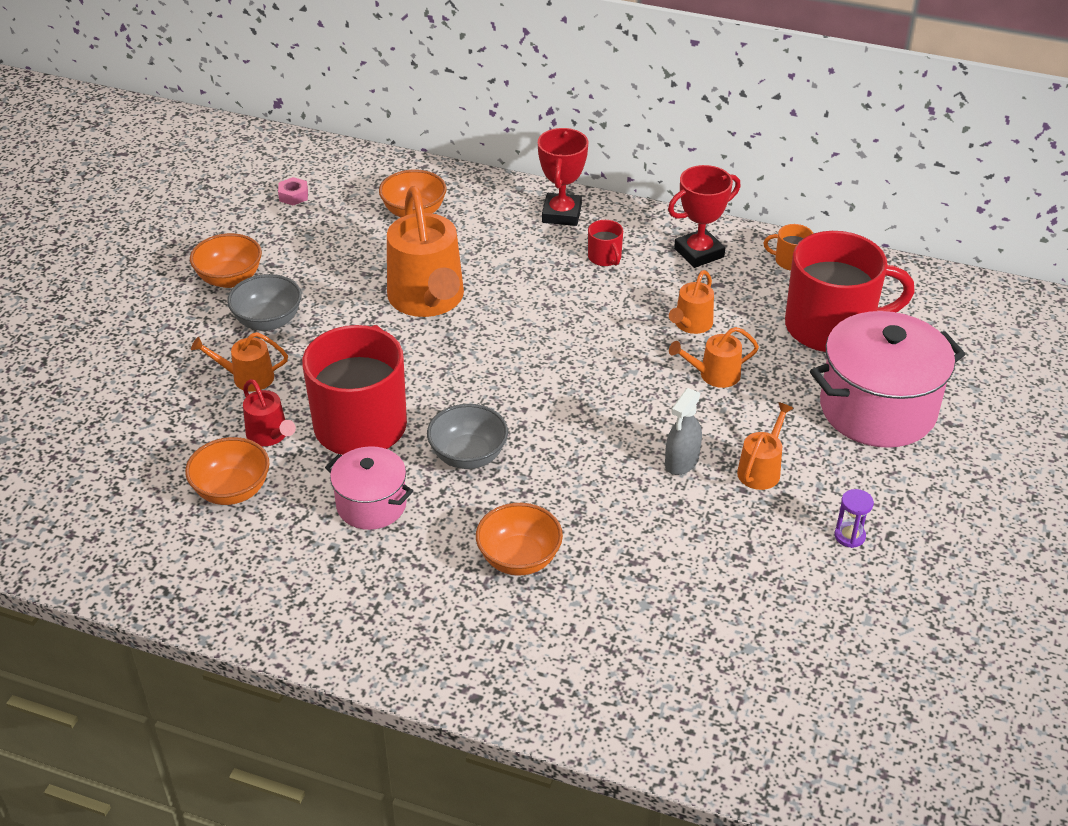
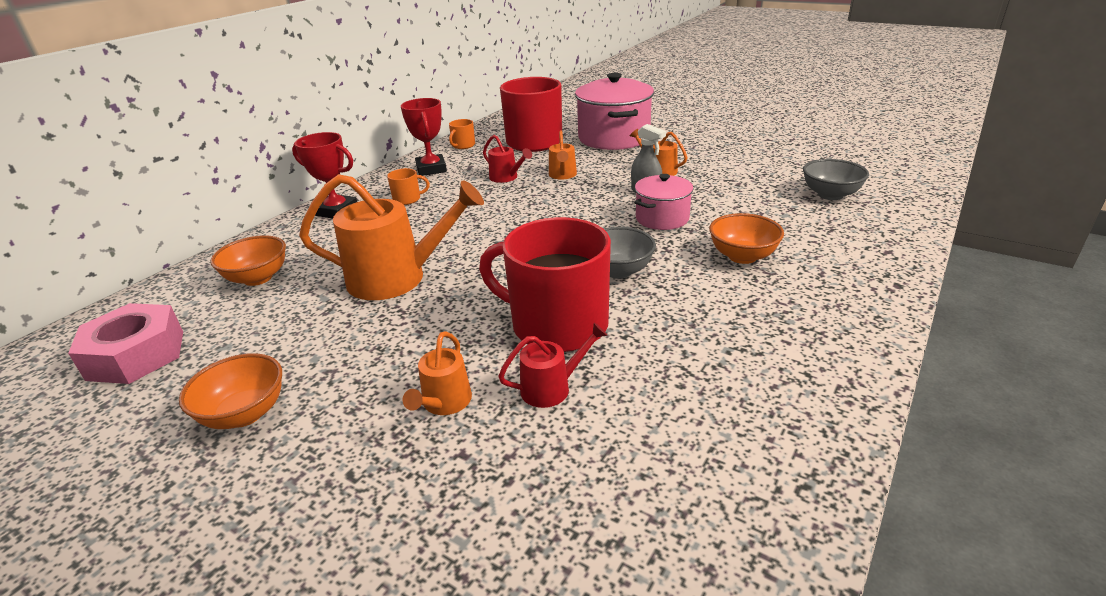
camera: 75 degrees left, 10 degrees down
(232, 491) = (636, 421): orange bowl -> none
(268, 321) = (353, 383): grey bowl -> grey bowl (830, 195)
(293, 196) = (136, 355): pink nut -> pink nut, size x2.36
(371, 505) = (672, 324): pink pot -> pink pot (662, 218)
(605, 257) = (408, 199): red mug -> orange mug
(691, 324) = (506, 178): orange watering can -> red watering can
(849, 536) = (720, 154): purple hourglass -> none

